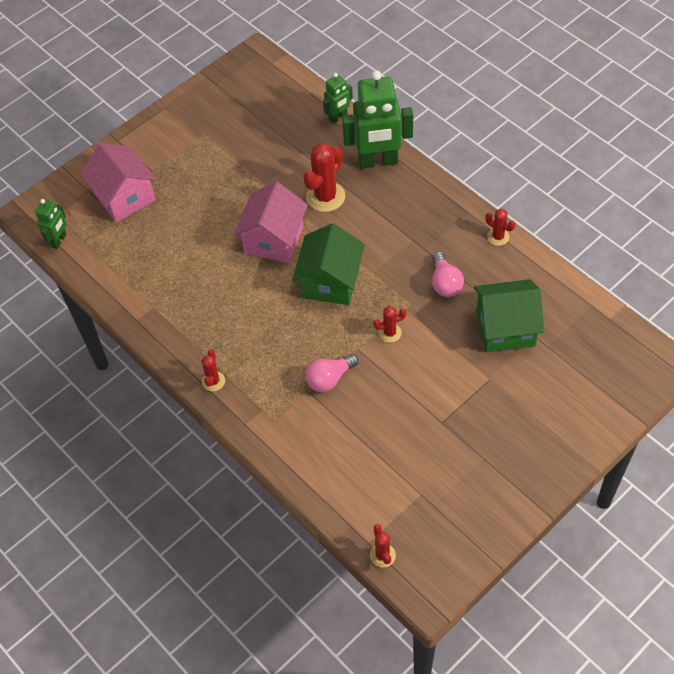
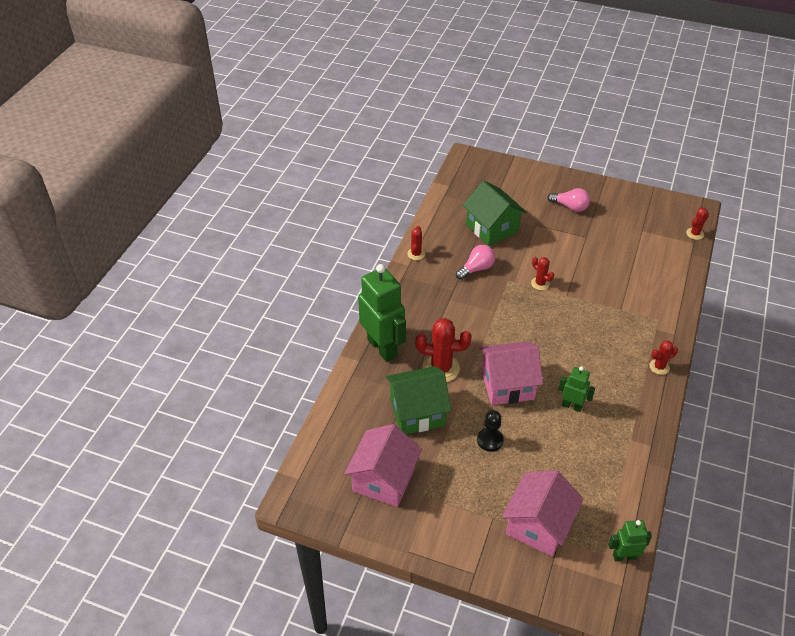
camera: 120 degrees left, 10 degrees down
(223, 200) = (490, 440): none -> black pawn
(234, 114) = (384, 479): none -> pink house
(330, 281) = (521, 333): green house -> green house (417, 412)
(330, 379) = (601, 302): pink light bulb -> pink light bulb (570, 207)
(338, 117) = (346, 394): green robot -> green robot (572, 406)

